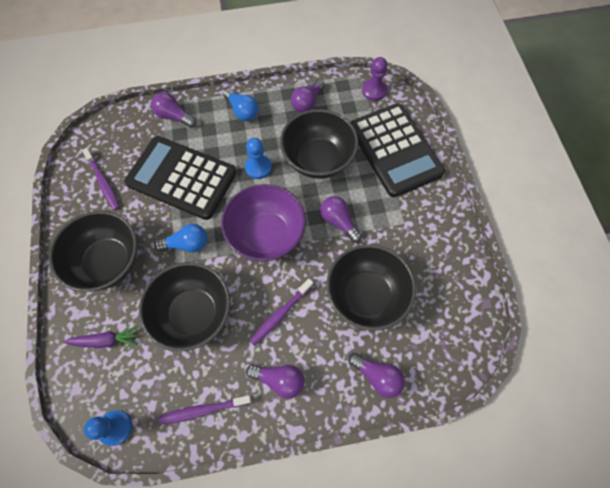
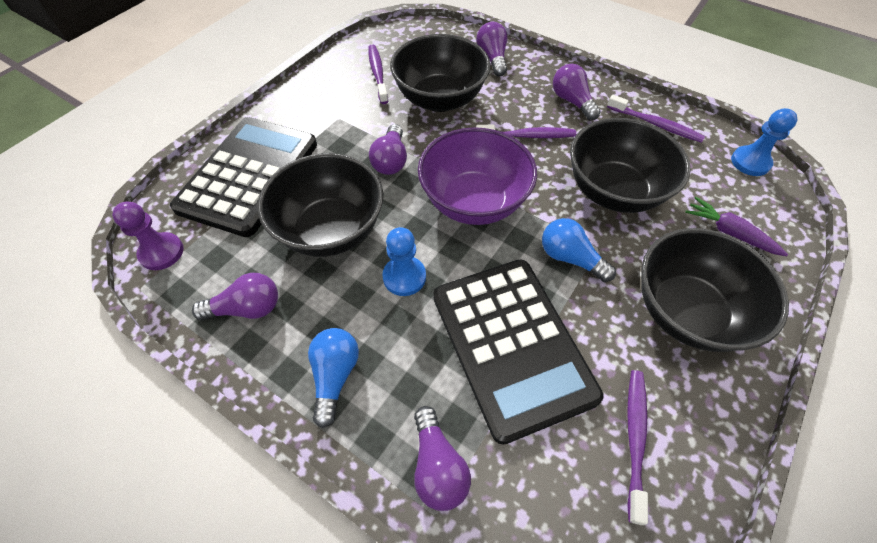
camera: 135 degrees left, 10 degrees down
(431, 281) = (377, 74): none -> purple toothbrush

